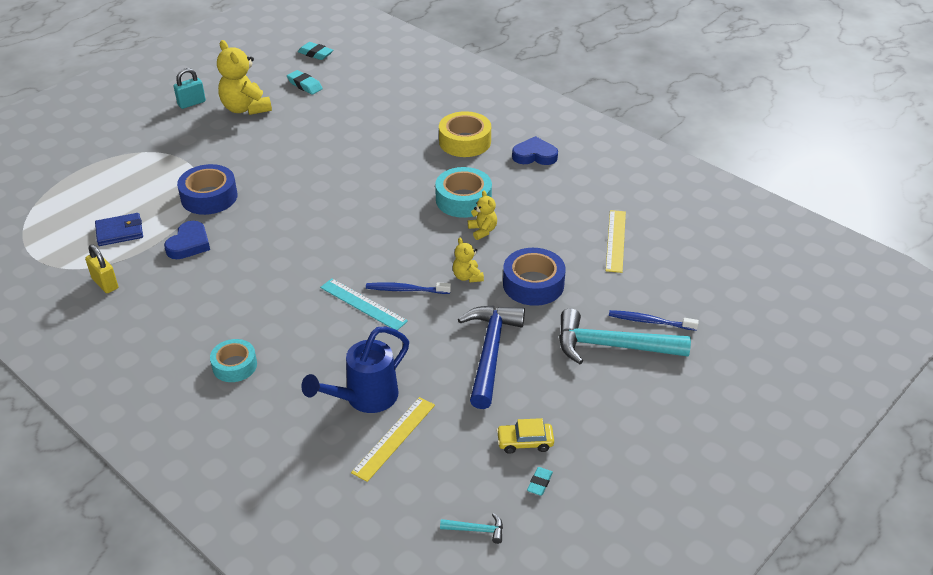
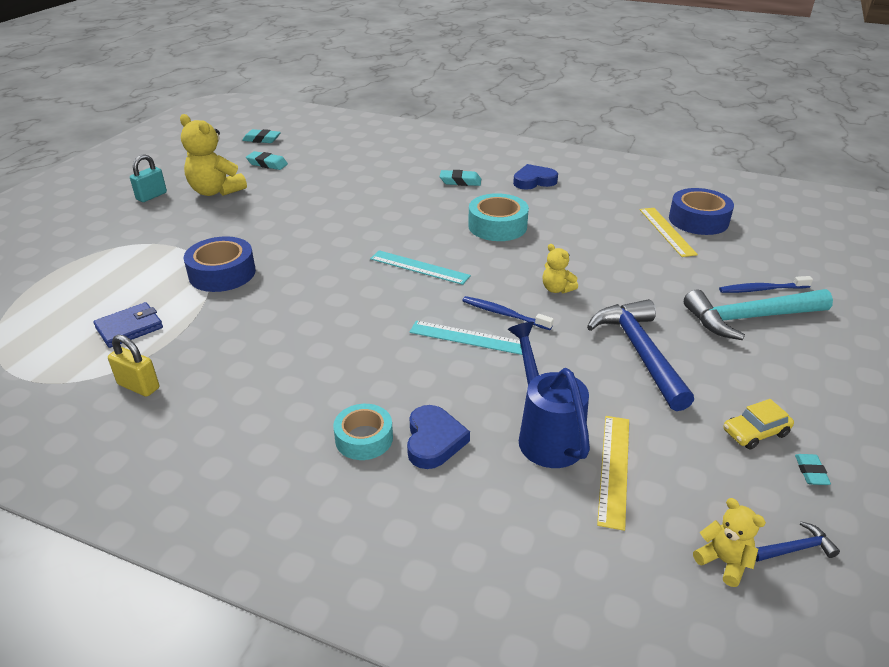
camera: 20 degrees left, 5 degrees down
(189, 244) = (225, 322): blue heart -> blue heart (434, 441)
(364, 398) = (546, 434): blue watering can -> blue watering can turned 135 degrees clockwise
(367, 227) = (419, 267): none -> turquoise ruler
(406, 290) = (504, 314): blue toothbrush -> blue toothbrush turned 45 degrees clockwise
(465, 142) = (460, 181): yellow tape -> turquoise eraser
(476, 530) = (795, 549): turquoise hammer -> blue hammer
(482, 231) = (537, 247): yellow teddy bear -> yellow teddy bear (723, 561)
(533, 284) = (626, 282): blue tape -> blue tape (698, 220)

